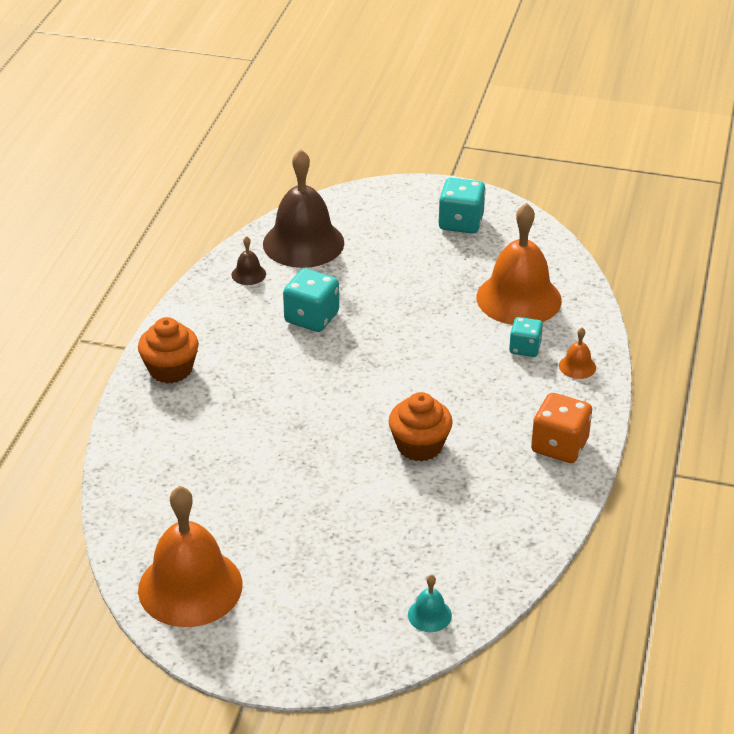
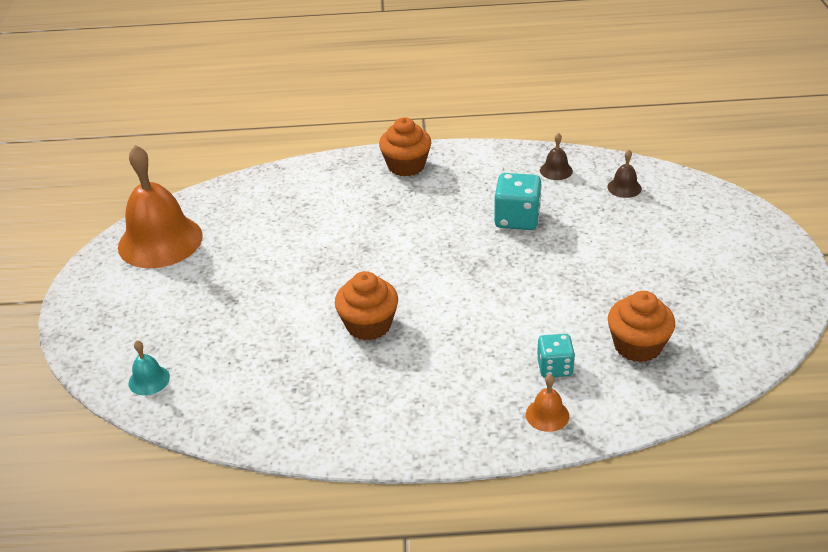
camera: 75 degrees right, 0 degrees up
(303, 243) = (624, 187): brown bell -> brown bell, size x0.42
(461, 223) = (739, 276): turquoise dice -> none
(518, 298) = (637, 346): orange bell -> orange cupcake
(559, 446) = (408, 425): orange dice -> none

